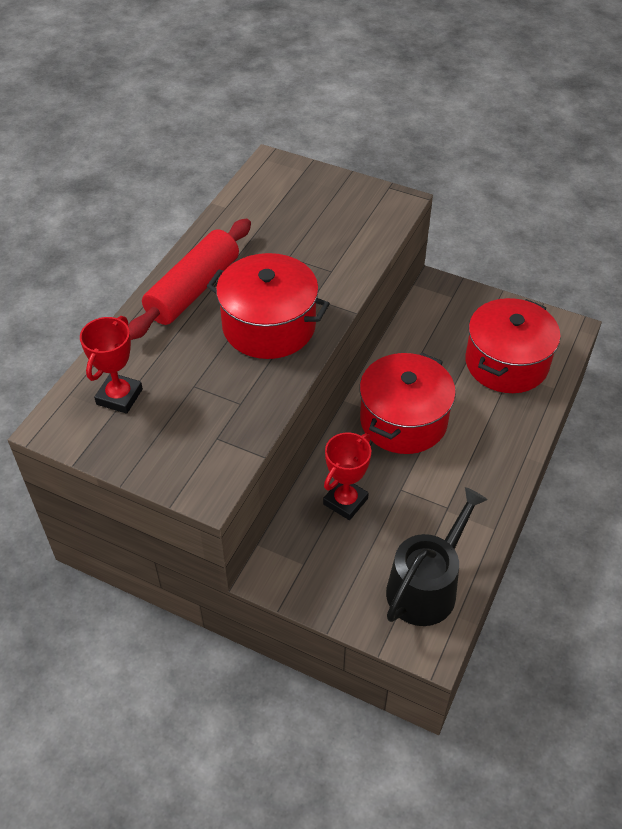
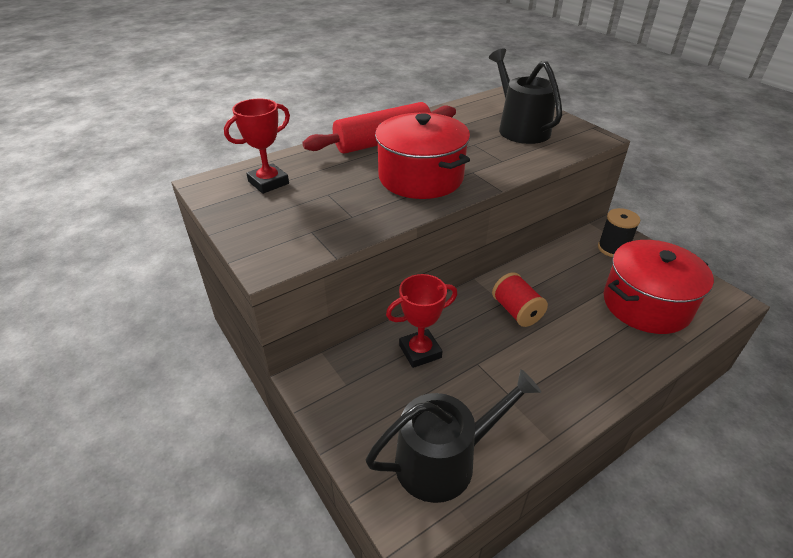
camera: 30 degrees right, 10 degrees down
(320, 215) = (520, 128): none -> black watering can
(403, 420) = (516, 311): red pot -> red spool
(450, 309) = (613, 248): none -> black spool

